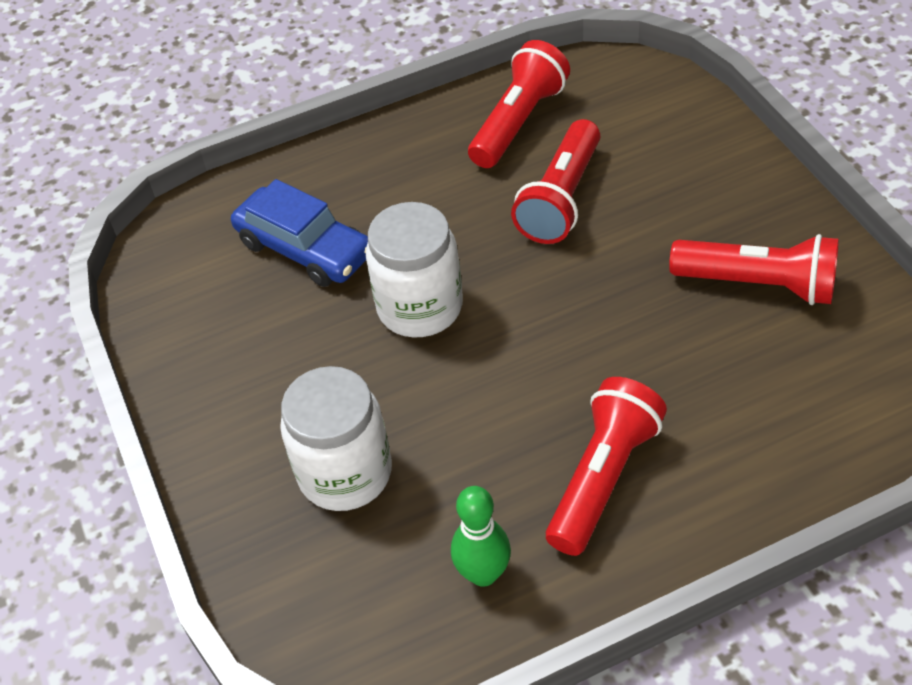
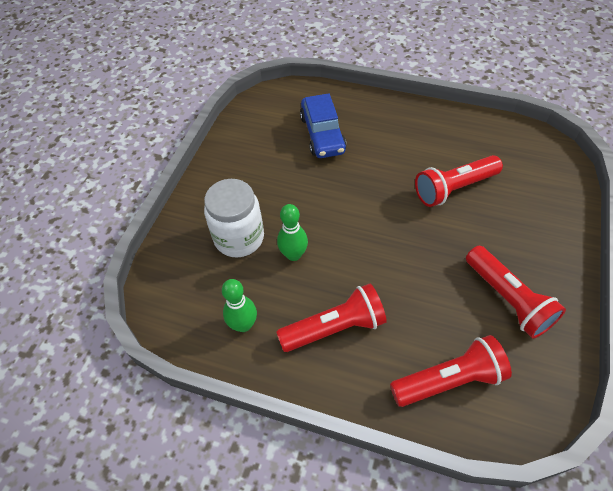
camera: 40 degrees right, 5 degrees up
(420, 307) = (340, 192): white jar -> none
(448, 434) = (293, 255): none -> green bowling pin
(518, 122) = (472, 140): red flashlight -> red flashlight (449, 380)

